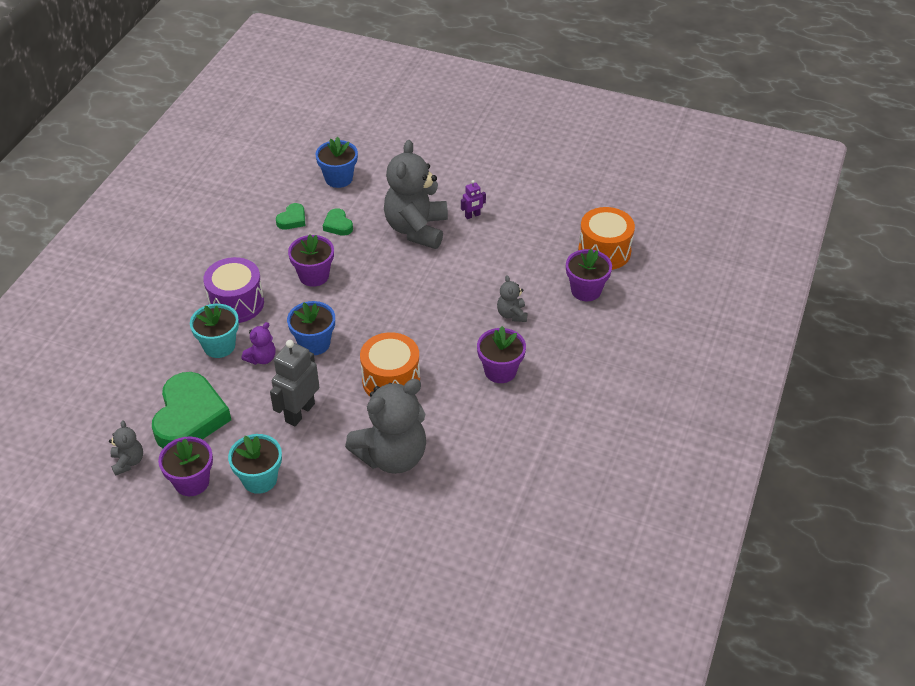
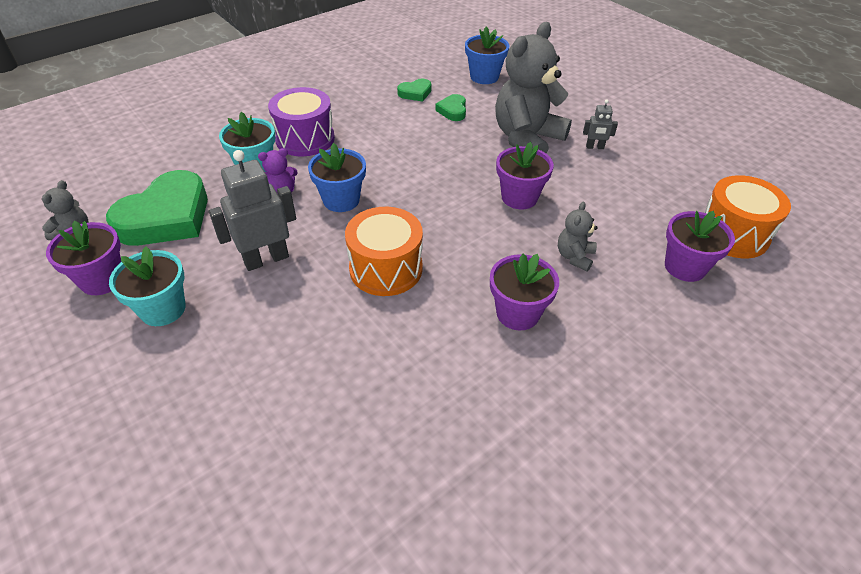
camera: 30 degrees right, 0 degrees up
(314, 276) = (394, 142): purple flower pot -> purple flower pot (519, 197)
(392, 456) = (316, 354): grey teddy bear -> none
(472, 215) = (595, 147): purple robot -> grey robot

